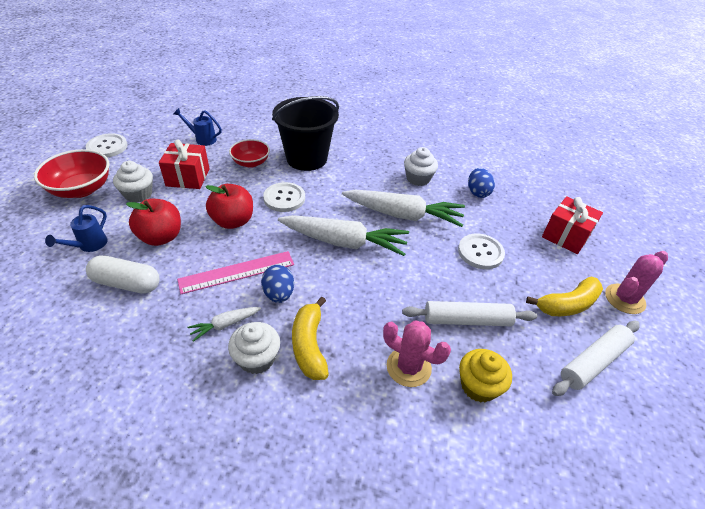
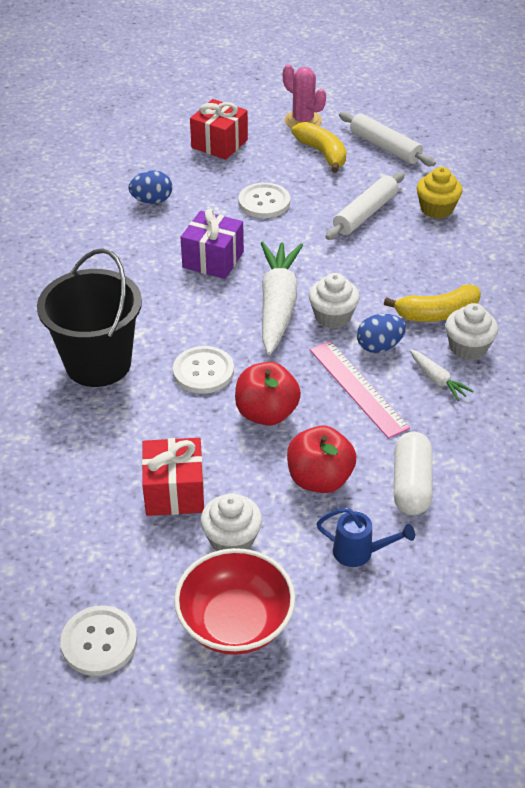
camera: 95 degrees left, 0 degrees up
(202, 139) = (54, 506): blue watering can -> none
(251, 163) = (120, 425): red bowl -> none
(403, 215) = (213, 260): white carrot -> purple gift
(408, 367) = (434, 248): pink cactus -> none
(418, 178) = (131, 250): white cupcake -> white cupcake (332, 316)
(466, 320) = (365, 214): white rolling pin -> white rolling pin turned 45 degrees clockwise

